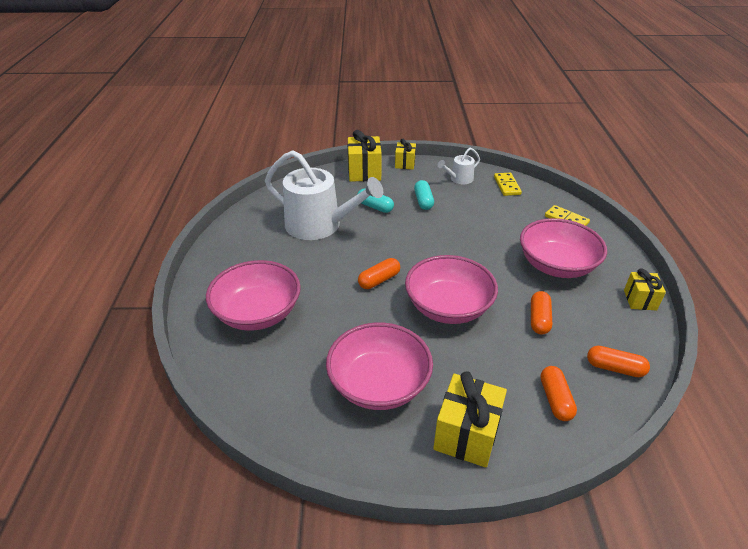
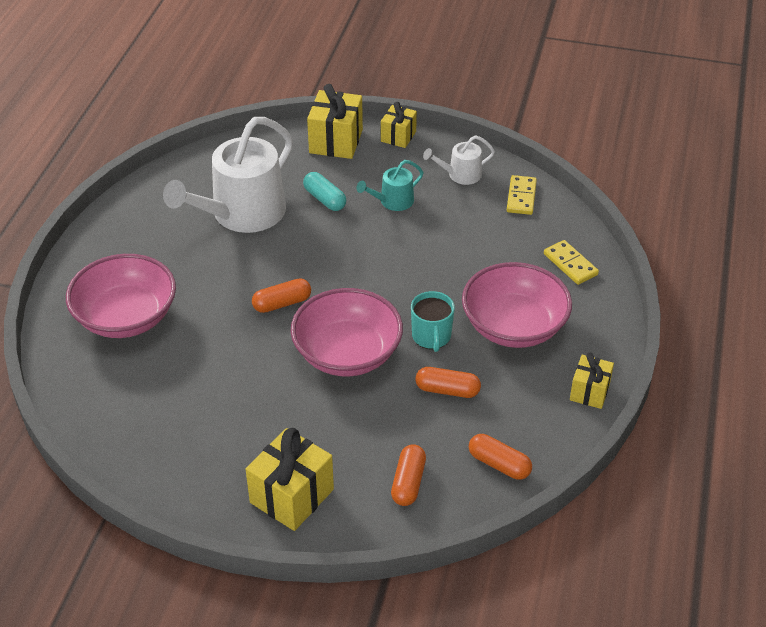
camera: 15 degrees right, 5 degrees up
(319, 225) = (242, 214): white watering can -> white watering can turned 90 degrees clockwise
(379, 384) = (225, 425): pink bowl -> none
(423, 201) = (393, 201): turquoise capsule -> turquoise watering can
(503, 283) = (431, 336): none -> turquoise mug
(539, 319) = (447, 390): orange capsule -> orange capsule turned 75 degrees clockwise

